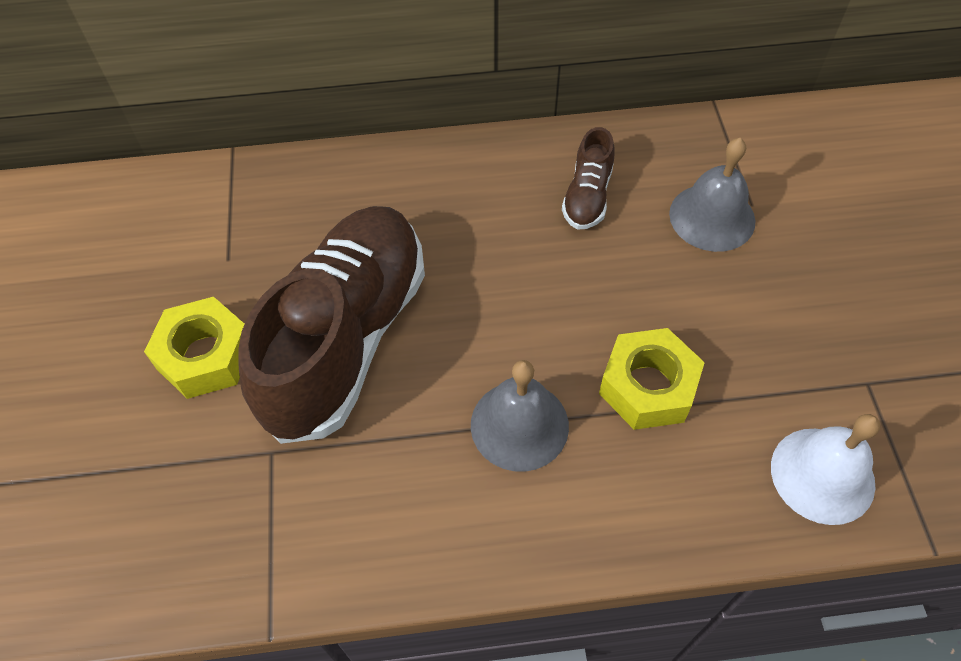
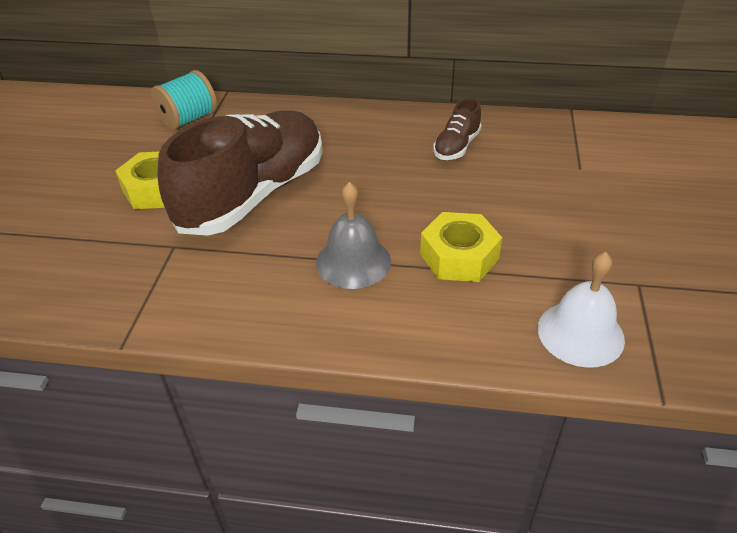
camera: 15 degrees right, 15 degrees down
(197, 213) = (188, 119): none -> turquoise spool
(712, 217) = (546, 170): grey bell -> none

